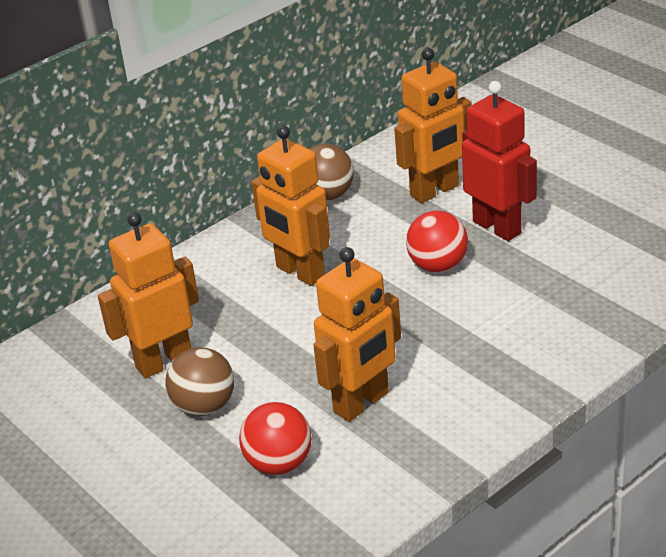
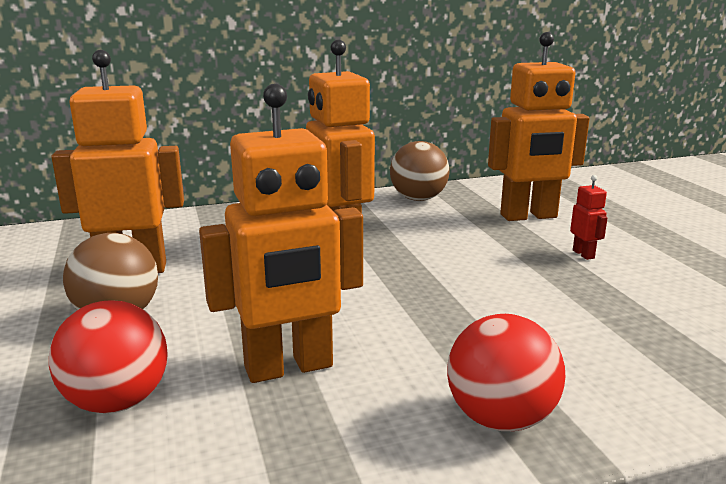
camera: 20 degrees right, 15 degrees down
(438, 265) = (492, 268): red ball -> red ball (500, 419)
(497, 227) = (583, 254): red robot -> red robot, size x0.41

